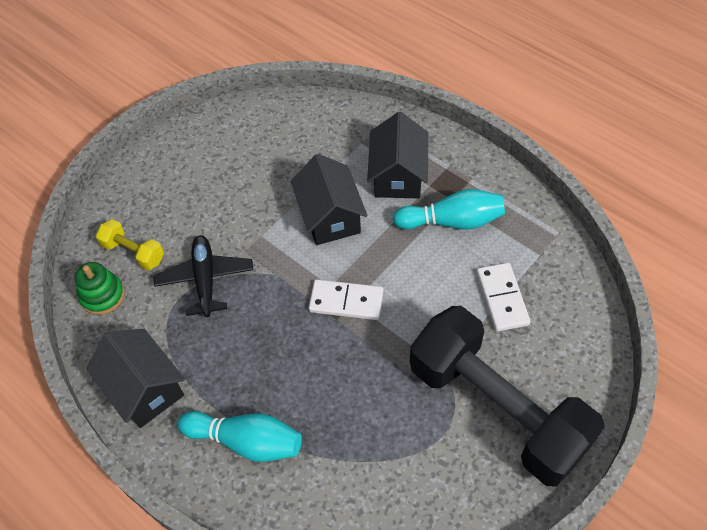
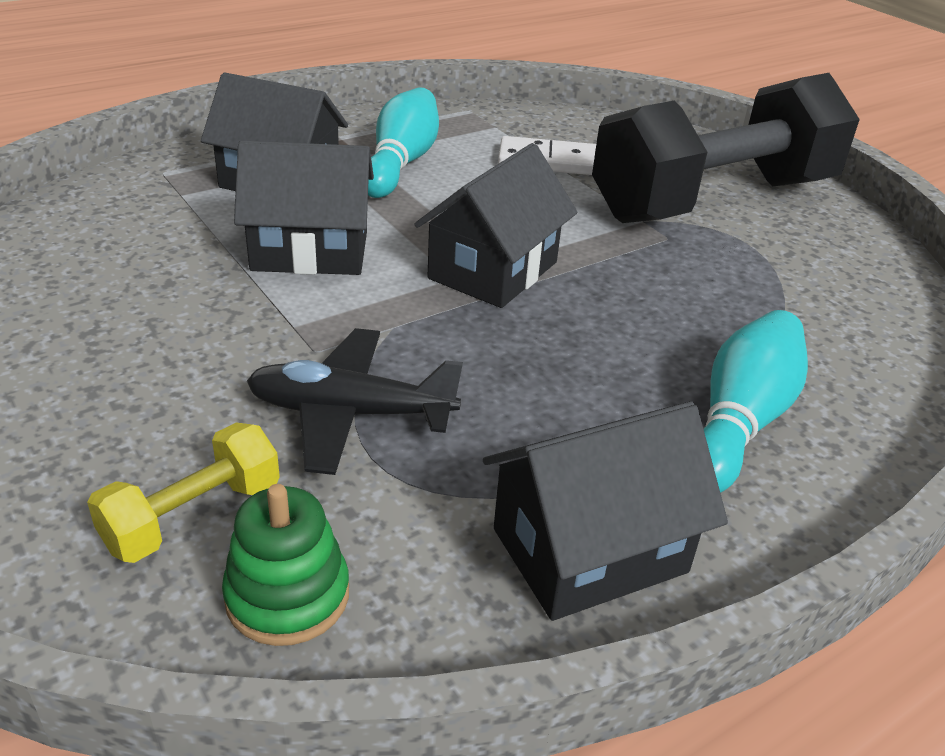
camera: 80 degrees left, 20 degrees down
(346, 302) = (493, 270): white domino -> black house

